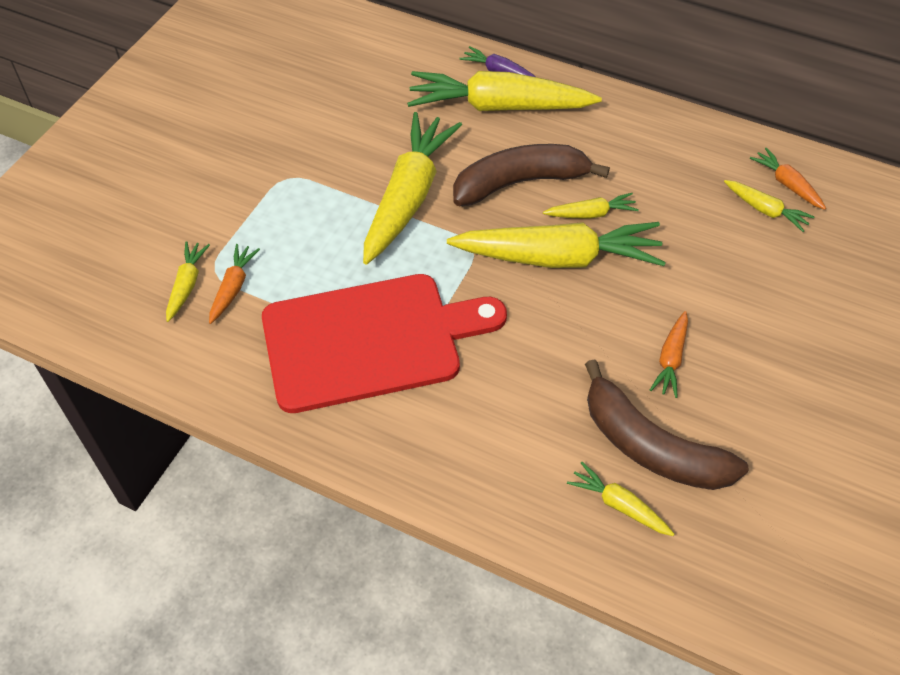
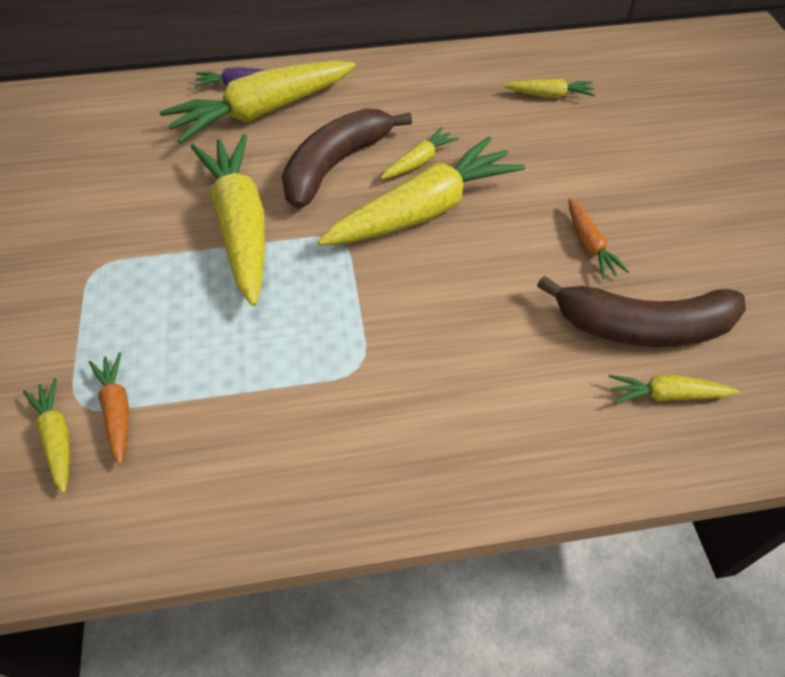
camera: 35 degrees left, 0 degrees up
(370, 340) = (312, 380): red cutting board -> none
(787, 184) = (546, 70): orange carrot -> none

